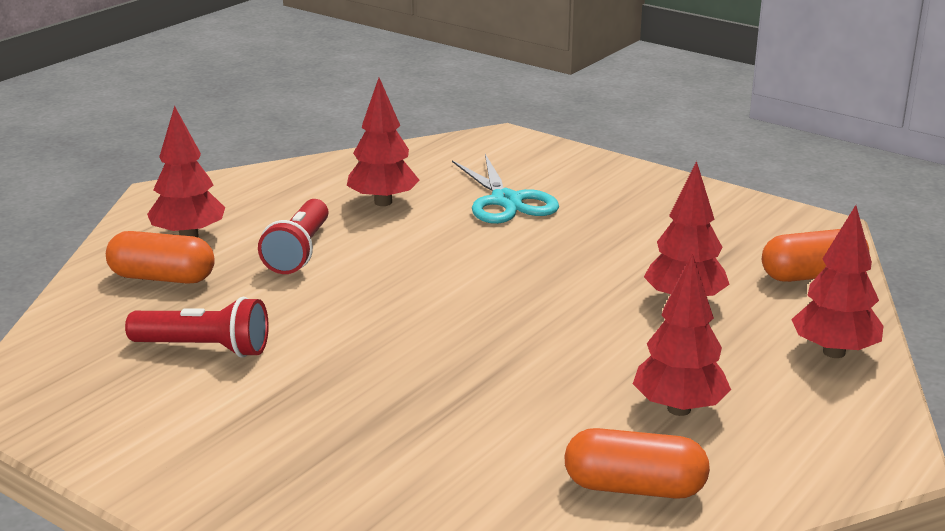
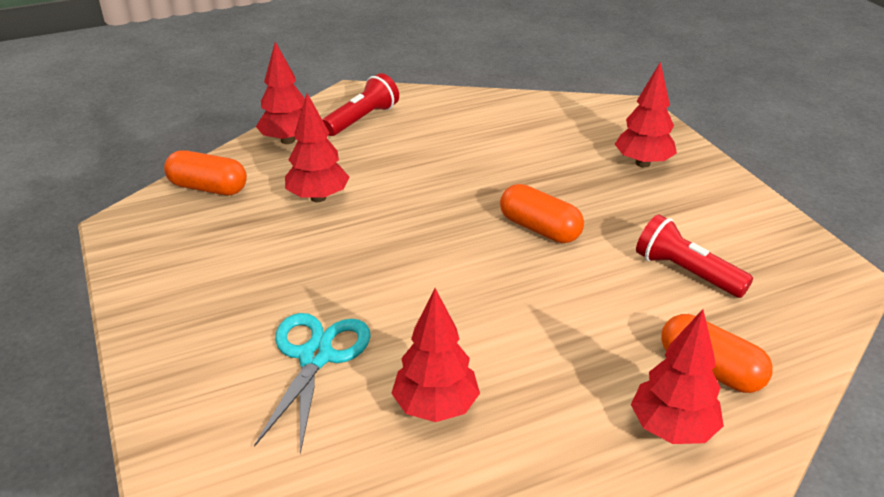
camera: 150 degrees left, 10 degrees up
(298, 252) = (566, 357): red flashlight -> red flashlight (362, 119)
(634, 487) = (482, 115): orange capsule -> orange capsule (539, 229)
(679, 409) = (415, 139): red tree -> red tree (643, 163)

